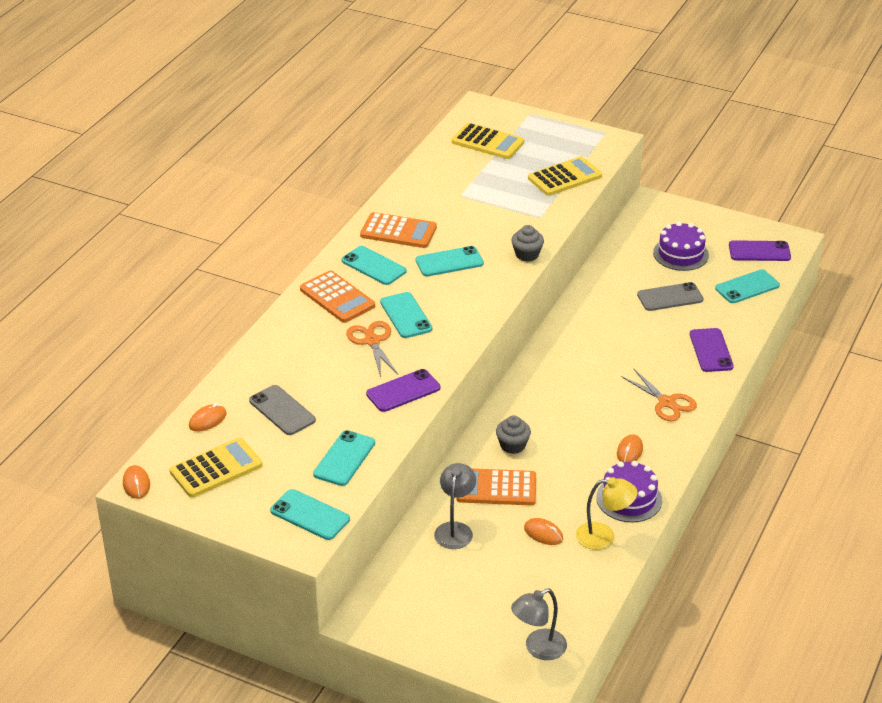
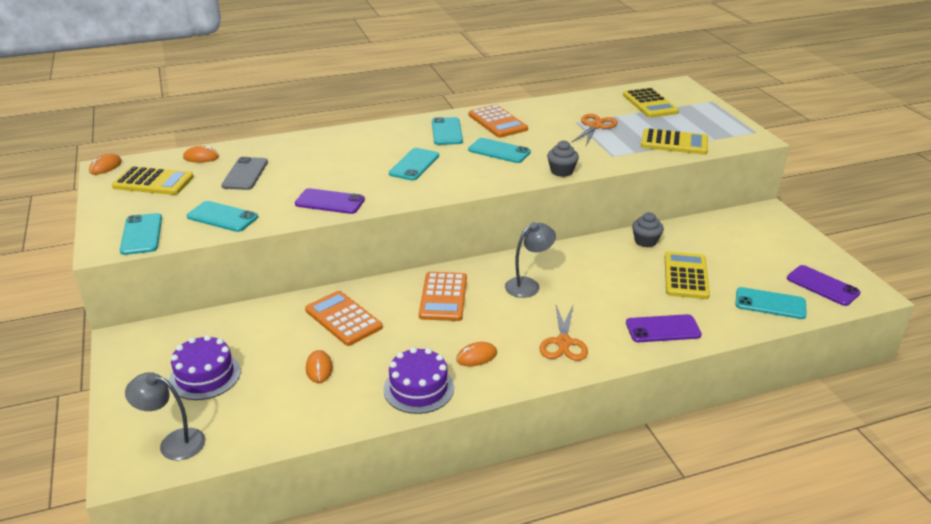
camera: 45 degrees right, 5 degrees down
(337, 297) = (393, 136): orange calculator -> orange calculator (443, 297)
(344, 458) = (222, 217): turquoise phone -> turquoise phone turned 45 degrees clockwise
(372, 341) = (367, 167): orange scissors -> orange scissors (595, 126)
(455, 529) = (272, 326): grey lamp -> grey lamp (528, 285)
(512, 445) = (401, 300): grey cupcake -> grey cupcake (645, 241)
(604, 536) = (354, 401): yellow lamp -> none
(670, 297) = (685, 276): grey phone -> yellow calculator
(680, 254) = (742, 253): purple cake -> purple cake (205, 376)
(711, 350) = (663, 329): purple phone -> purple phone turned 45 degrees clockwise

